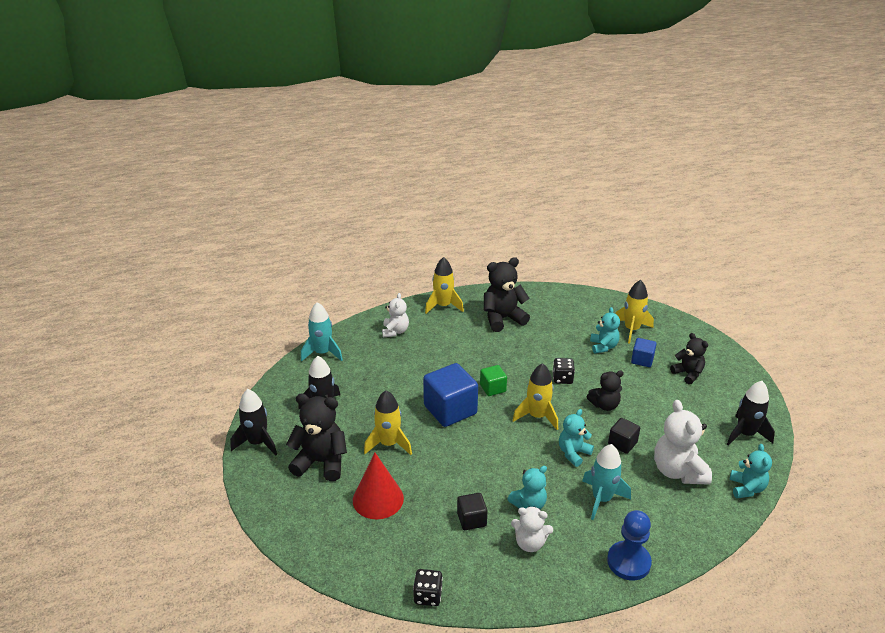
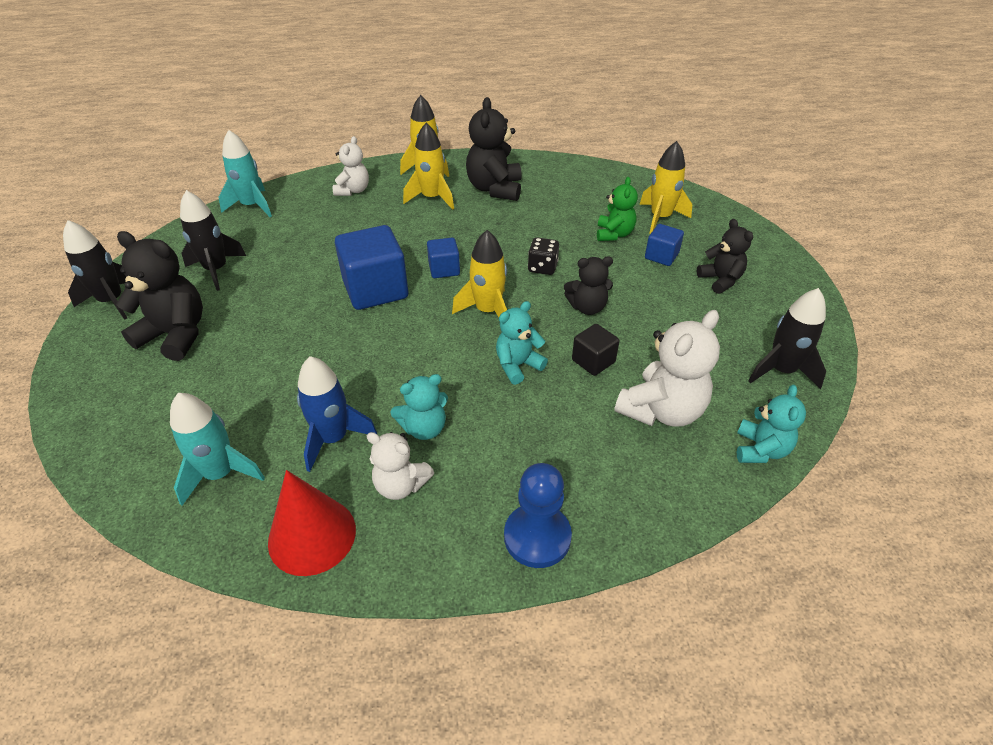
camera: 10 degrees right, 10 degrees up
(378, 499) = (222, 392): red cone -> red cone (312, 535)
(389, 444) = (274, 322): yellow rocket -> yellow rocket (432, 198)
(428, 595) = (217, 541): black dice -> none
(471, 519) = (334, 438): black cube -> blue rocket
(493, 388) = (444, 269): green cube -> blue cube
(503, 319) = (495, 189): black teddy bear -> black teddy bear turned 75 degrees counterclockwise
(602, 499) = (533, 435): turquoise rocket -> turquoise rocket (220, 474)
(603, 346) = (614, 234): turquoise teddy bear -> green teddy bear
(678, 471) = (661, 410): white teddy bear -> white teddy bear turned 135 degrees counterclockwise

